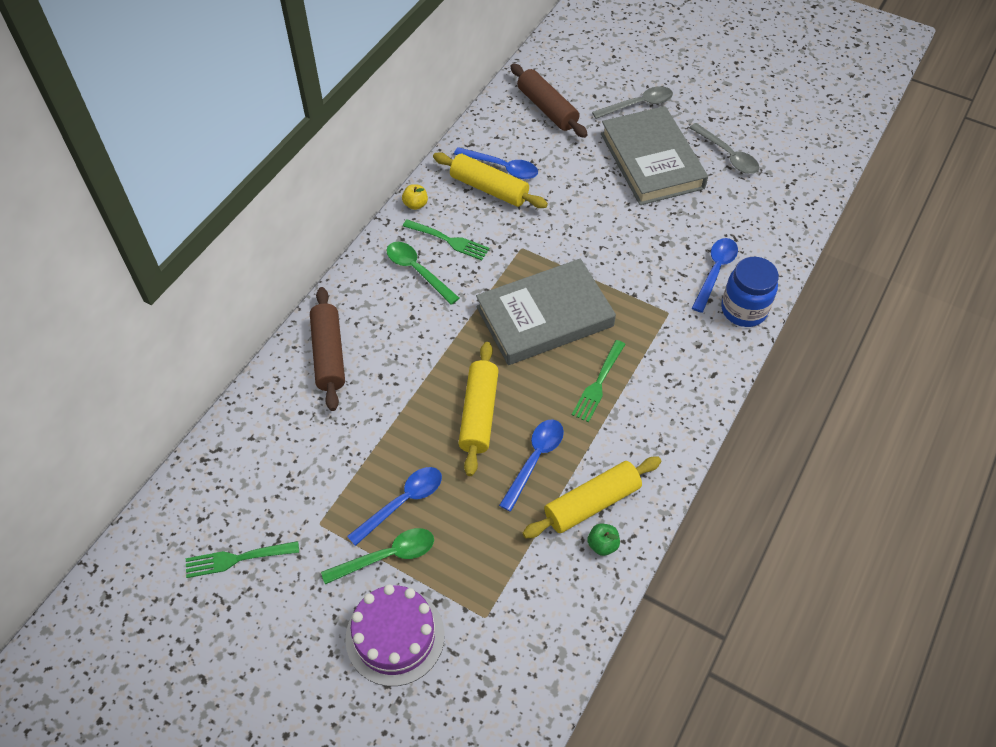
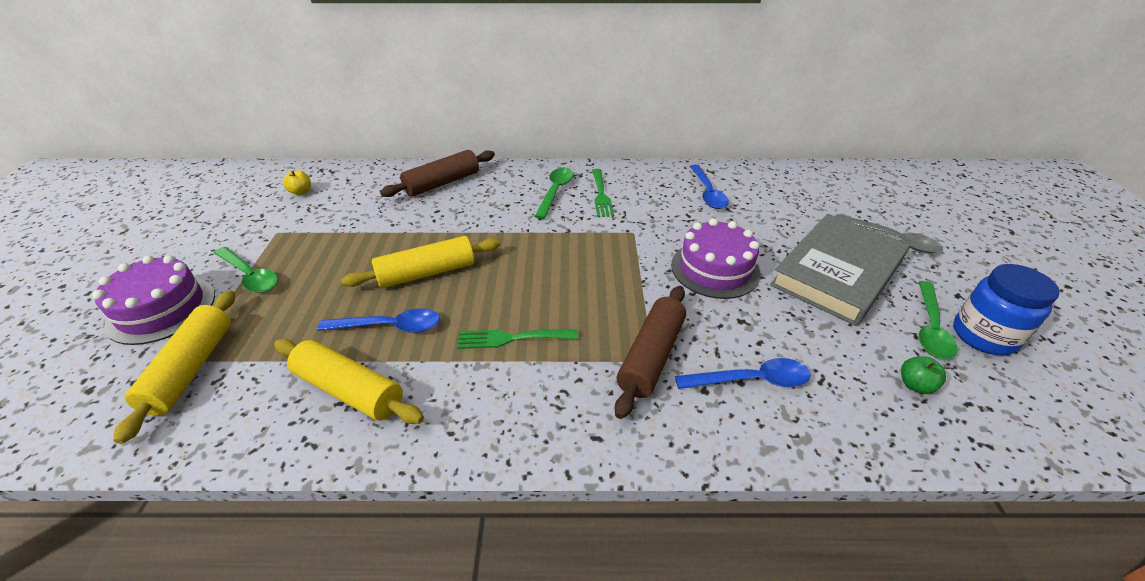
camera: 60 degrees right, 15 degrees down
(237, 559) = (235, 209): green fork -> none
(402, 503) = (310, 264): blue spoon -> none
(415, 204) = (620, 169): yellow apple -> yellow apple (301, 192)
(489, 189) = (677, 194): yellow rolling pin -> yellow rolling pin (191, 369)
(544, 317) = (567, 273): grey book -> none
(547, 109) = (803, 192): brown rolling pin -> brown rolling pin (651, 356)
(602, 224) = (715, 269): none -> purple cake
(602, 545) = (294, 420): green apple -> green apple (915, 385)
(727, 155) = (930, 327): grey spoon -> green spoon
(743, 310) = (722, 432): blue jar -> blue jar (983, 336)

